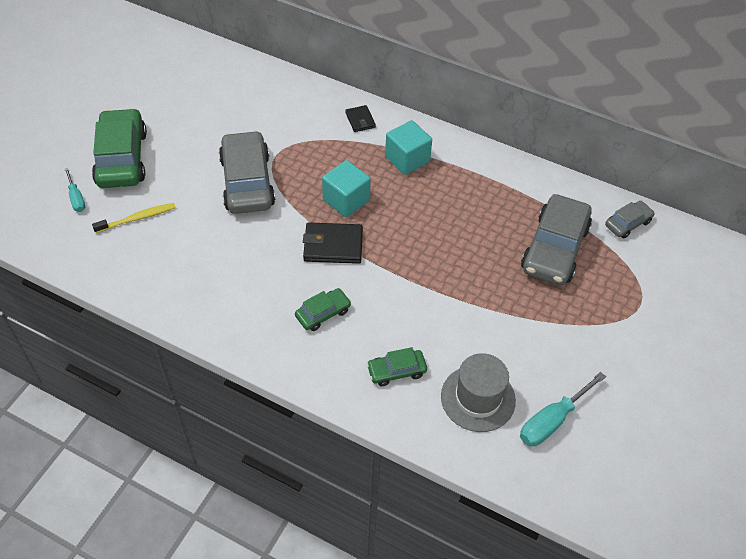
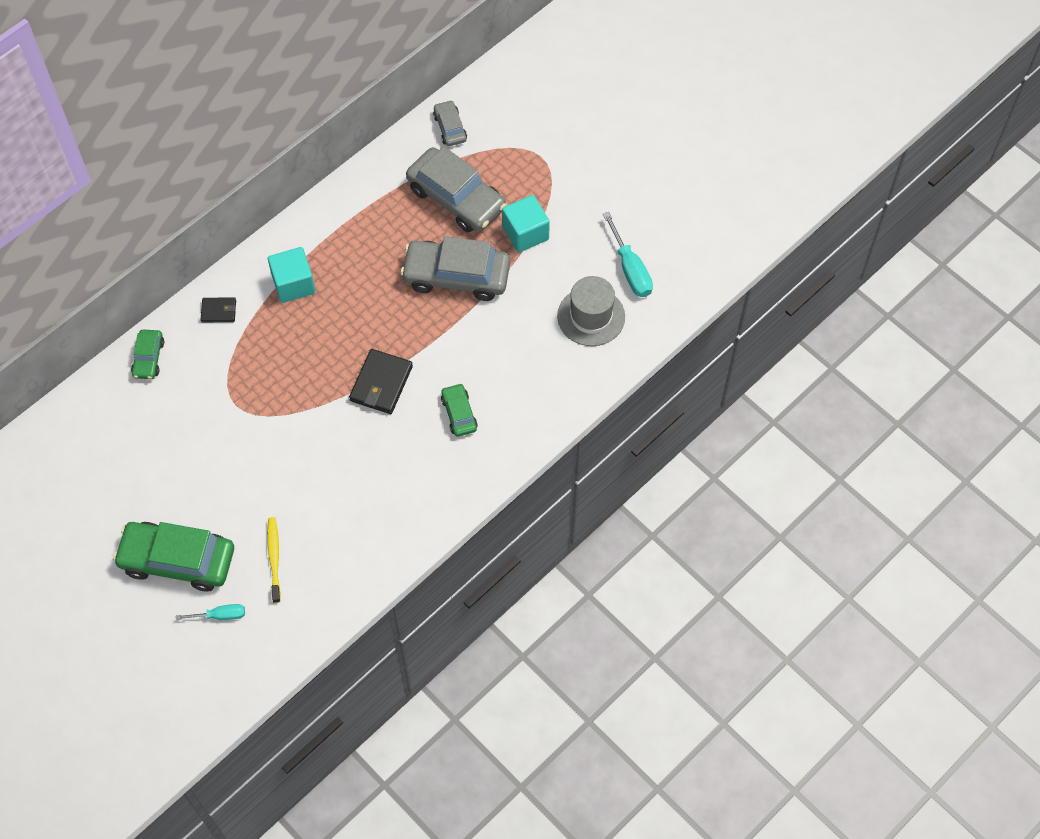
camera: 70 degrees left, 10 degrees up
(247, 182) = (264, 442): grey car -> grey car (456, 276)
(346, 200) = (327, 356): turquoise cube -> turquoise cube (525, 233)
(396, 371) = (542, 371): green car -> green car (148, 358)

